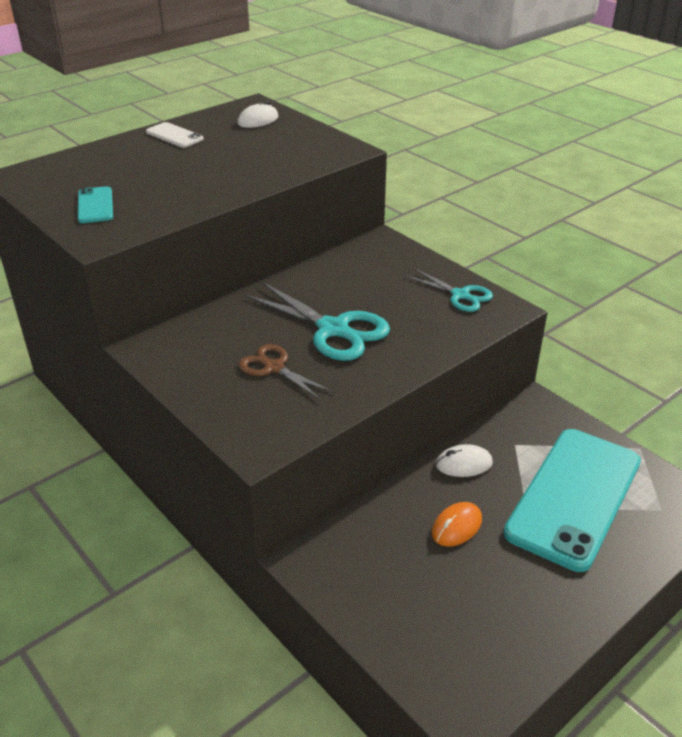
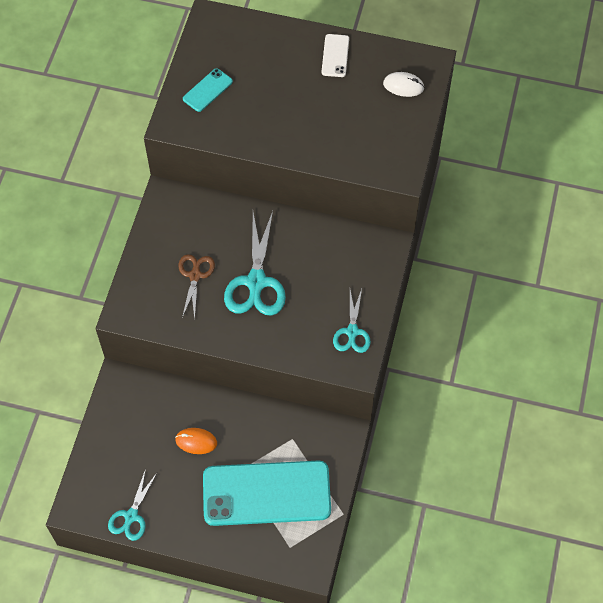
camera: 55 degrees right, 25 degrees up
(463, 464) = (252, 418): white mouse -> none
(523, 649) = (131, 516): none -> turquoise scissors

